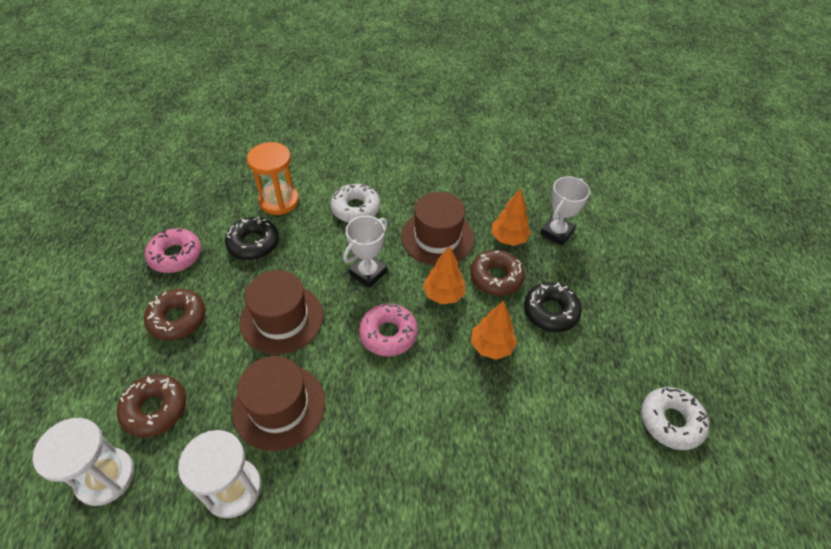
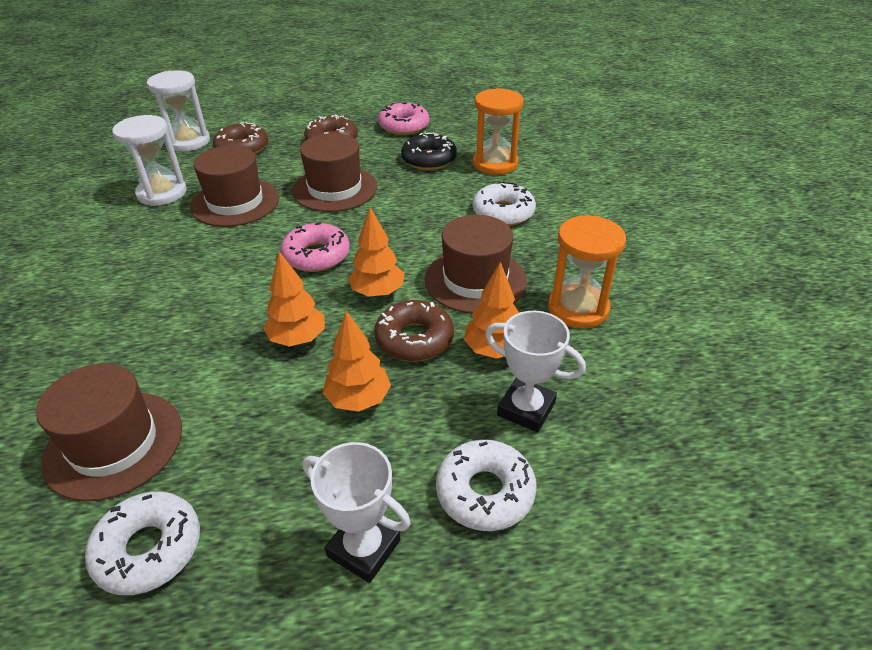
camera: 85 degrees right, 10 degrees down
(368, 273) = (403, 232): white trophy -> white trophy (364, 548)
(473, 193) = (578, 308): none -> orange hourglass
(550, 311) = (358, 399): black donut -> orange tree
(595, 460) = (114, 444): none -> brown hat
(614, 259) = (485, 492): none -> white donut

